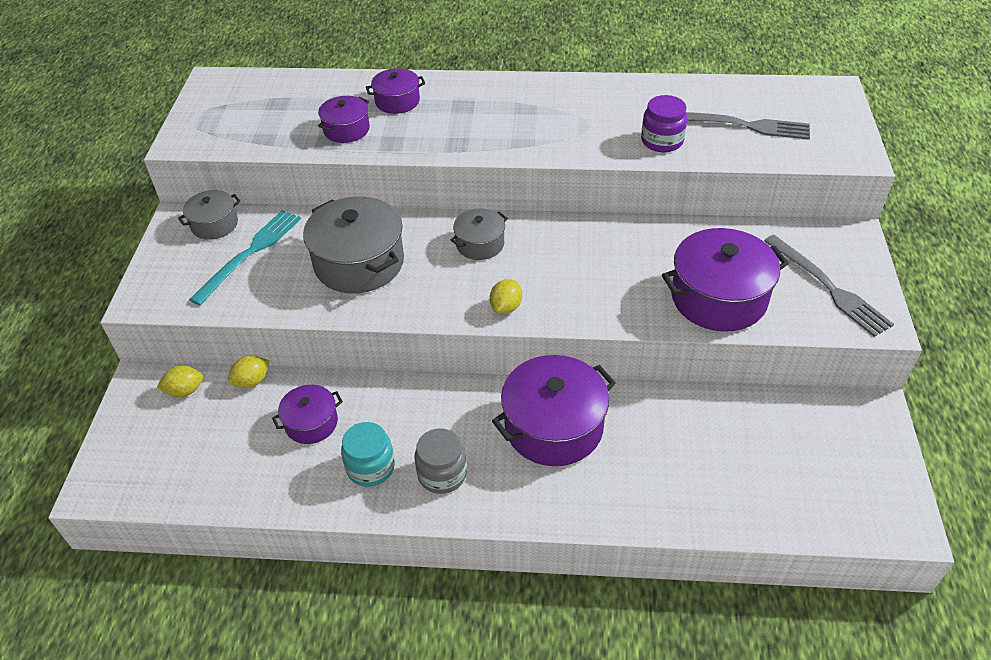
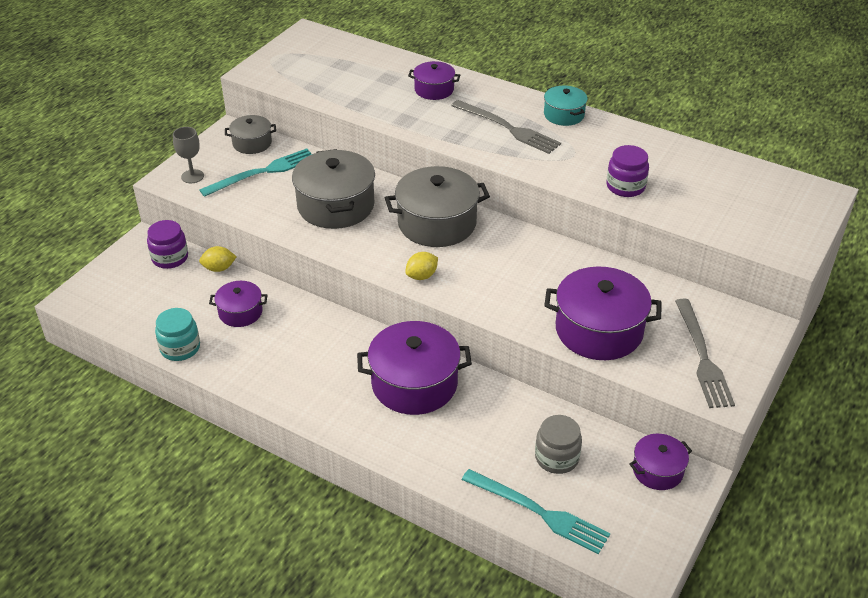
camera: 25 degrees right, 5 degrees down
(169, 286) = (192, 176): none -> grey goblet
(185, 391) = (170, 258): yellow lemon -> purple jar
(346, 130) = (379, 99): purple pot -> purple pot (657, 470)
(370, 467) = (261, 358): turquoise jar -> turquoise jar (180, 348)
(442, 474) = (308, 383): grey jar -> grey jar (556, 458)
(480, 244) = (437, 223): grey pot -> grey pot, size x1.83
(547, 87) = (564, 115): none -> turquoise pot
(742, 125) = (708, 196): grey fork -> grey fork (508, 128)
(771, 513) = (539, 512): none -> turquoise fork

